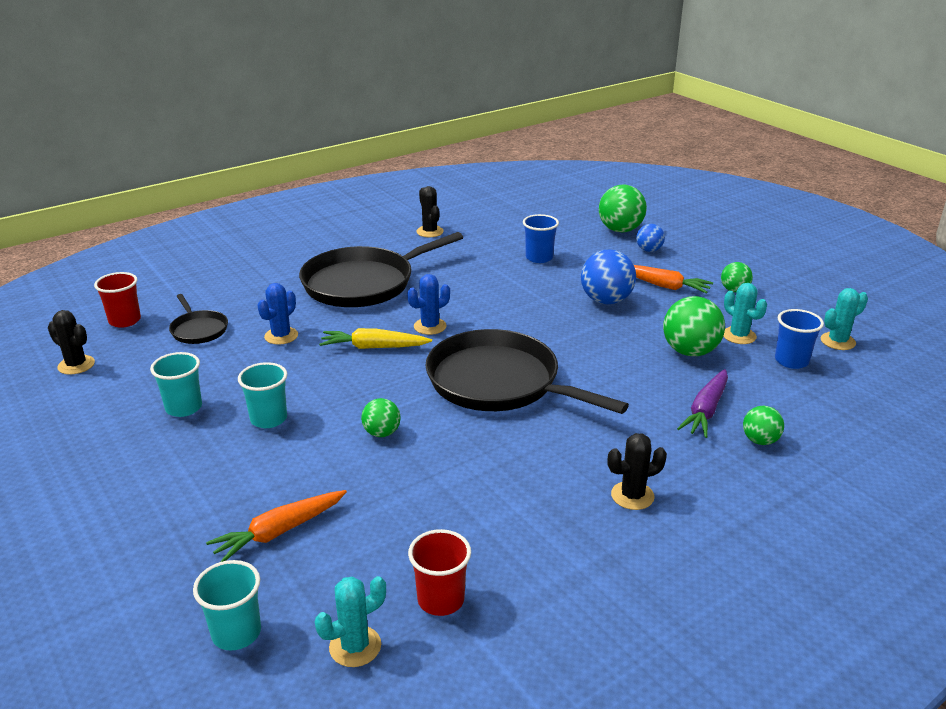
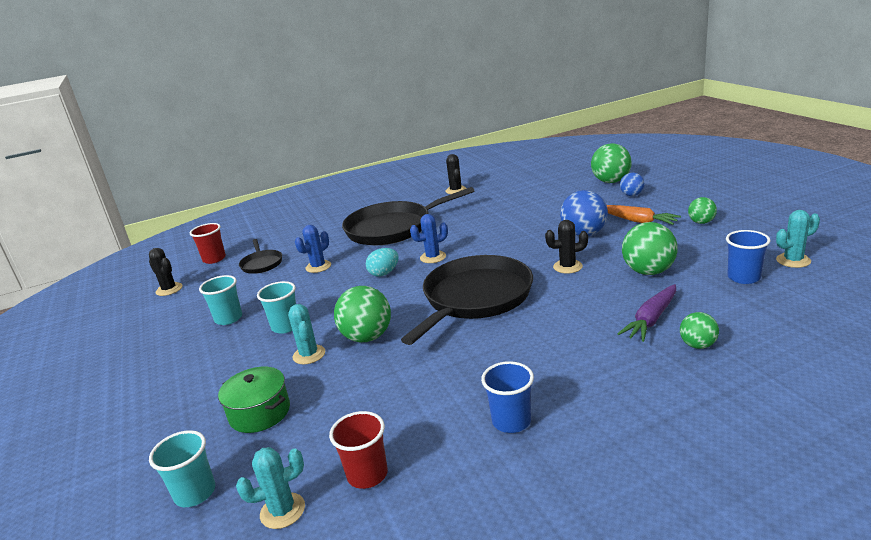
camera: 15 degrees right, 5 degrees down
(279, 532) = (260, 413): orange carrot -> green pot
(374, 347) = (384, 273): yellow carrot -> turquoise egg
(382, 433) = (367, 337): green ball -> green ball, size x1.75
(499, 382) = (475, 298): black pan -> black pan turned 75 degrees clockwise
(539, 258) = (537, 204): blue cup -> blue cup (511, 421)
(632, 496) = (564, 391): black cactus -> black cactus (567, 267)
(739, 336) = (697, 258): turquoise cactus -> turquoise cactus (309, 355)

